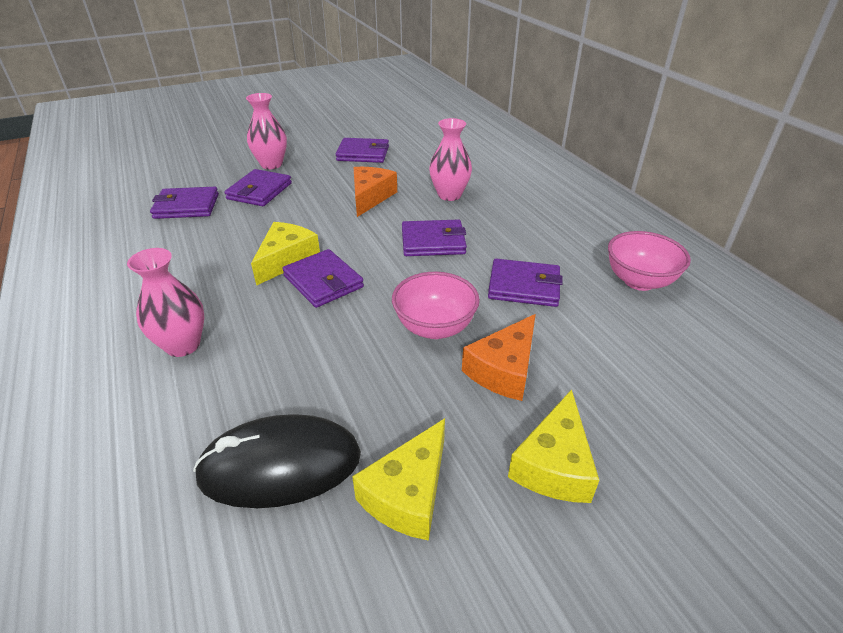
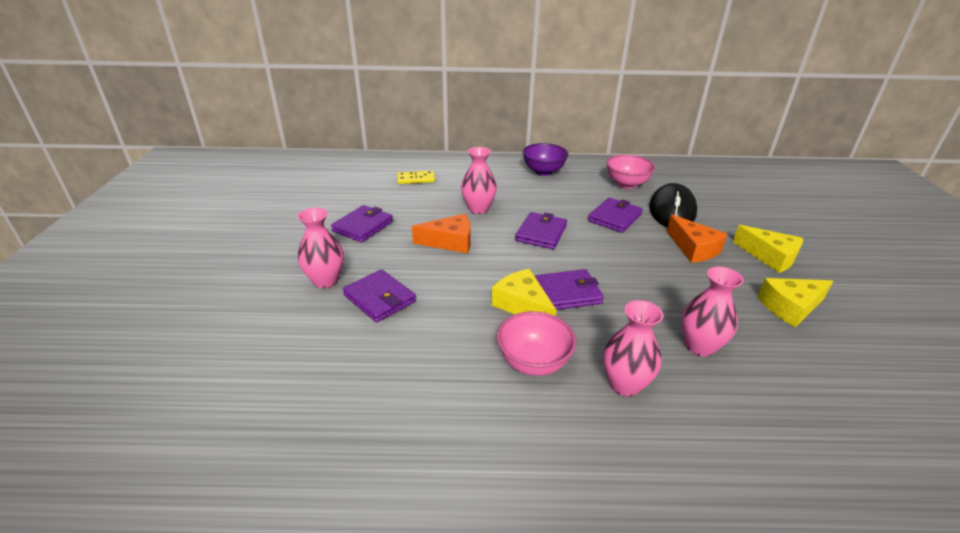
camera: 65 degrees left, 5 degrees down
(186, 206) = (366, 354): purple wallet -> none
(267, 396) = (699, 346): none -> pink vase
(280, 465) = (767, 352): black mouse -> black mouse (672, 210)
(370, 197) = (450, 242): orange cheese -> orange cheese turned 135 degrees clockwise
(408, 493) = (790, 307): yellow cheese -> yellow cheese turned 105 degrees clockwise
(434, 327) = (645, 260): pink bowl -> pink bowl (533, 363)
(476, 150) = (416, 179): none -> yellow domino
(590, 212) = (543, 171): none -> purple bowl

